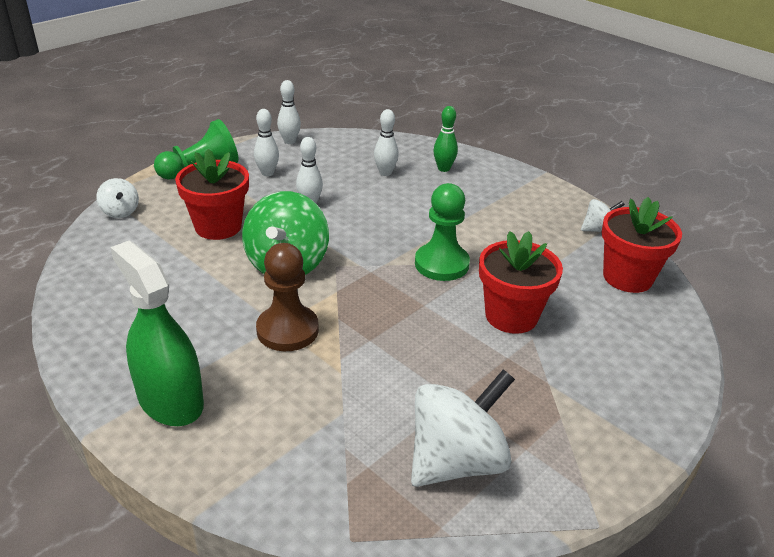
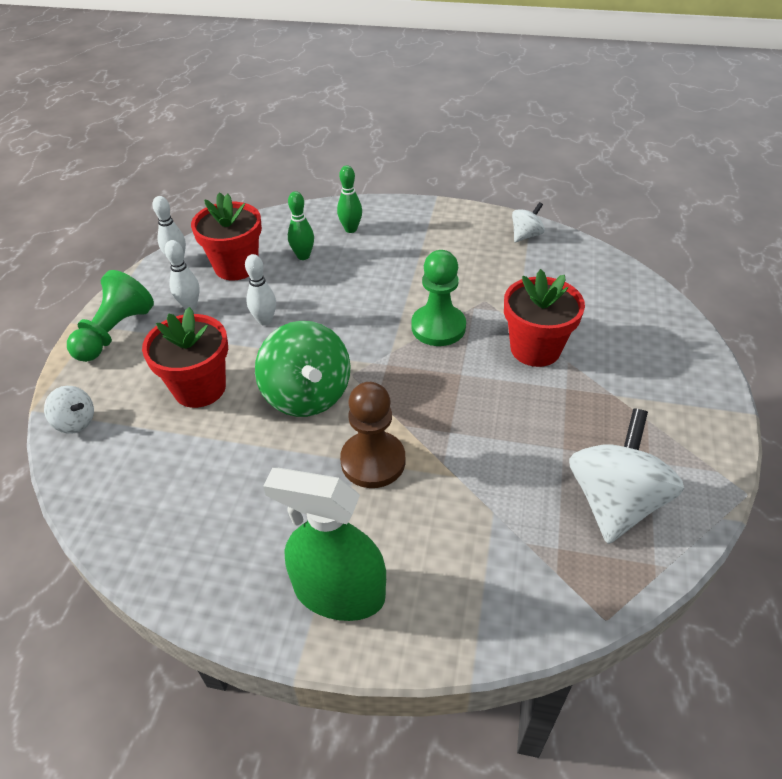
camera: 30 degrees left, 10 degrees up
(385, 173) = (303, 256): white bowling pin -> green bowling pin
(627, 277) = (584, 270): red flower pot -> red flower pot (236, 266)

